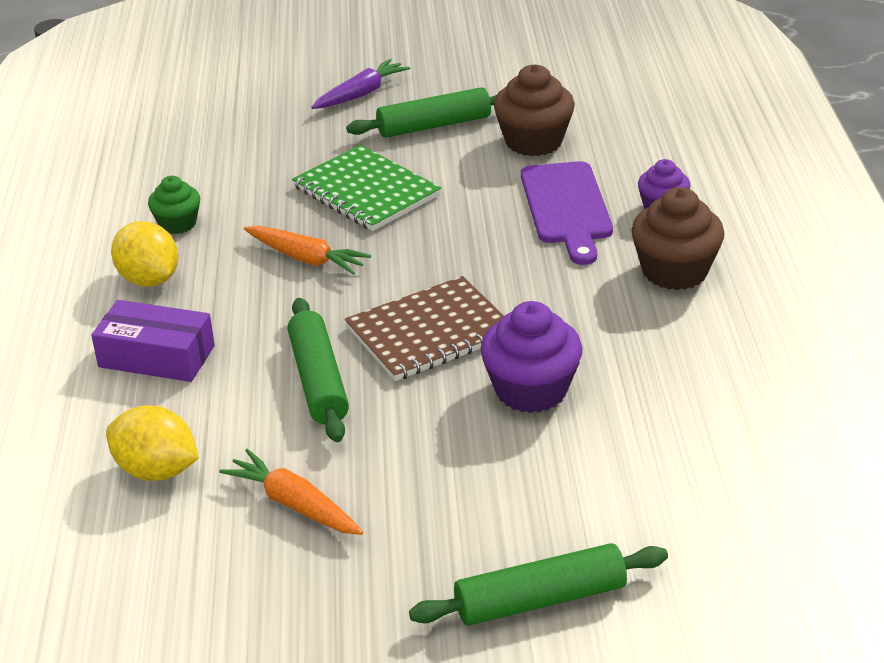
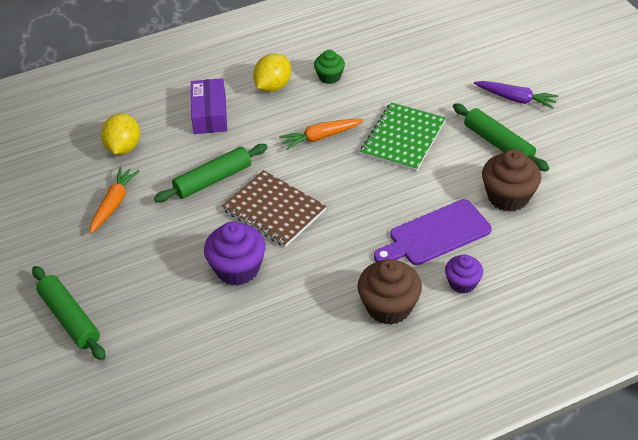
camera: 70 degrees right, 10 degrees up
(306, 258) = (321, 137): orange carrot -> orange carrot turned 60 degrees clockwise

